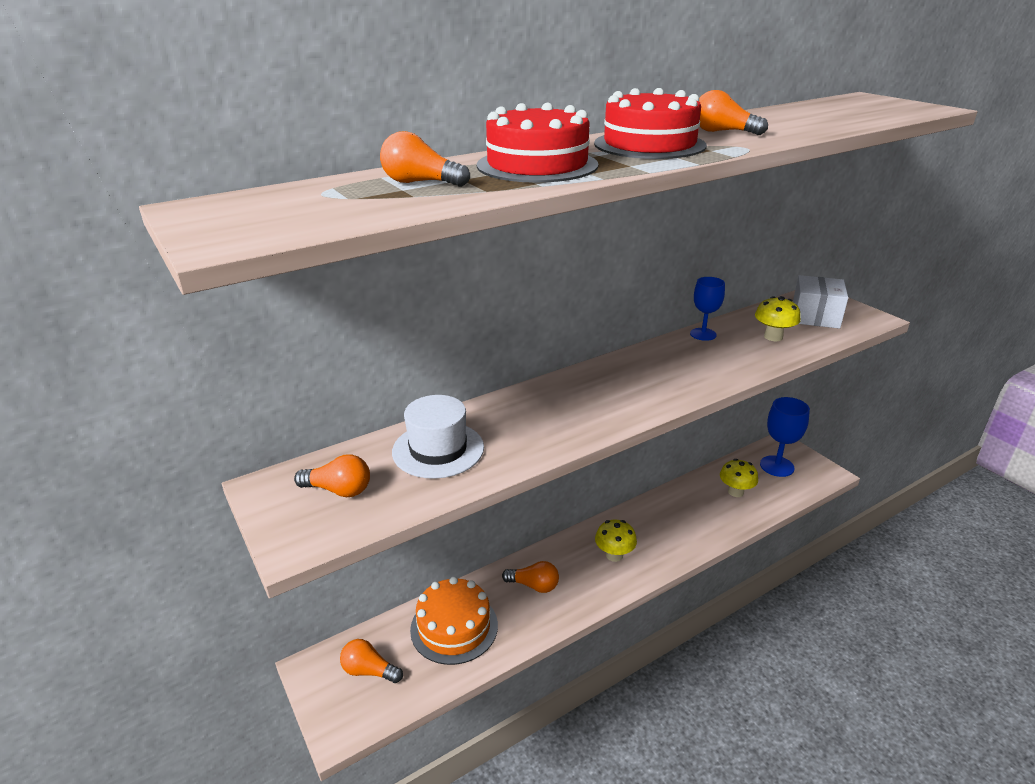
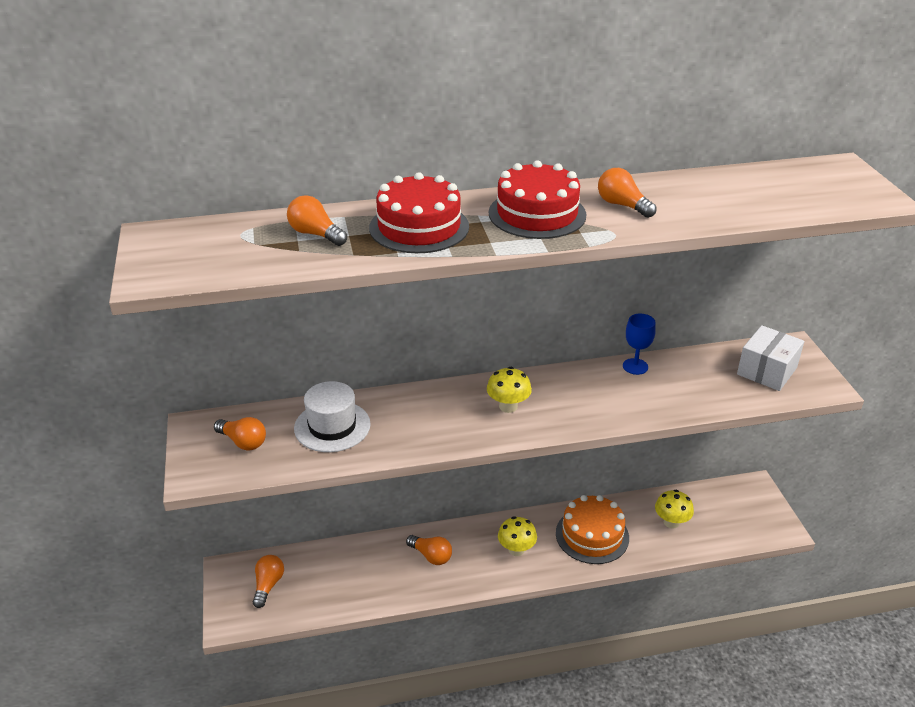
camera: 20 degrees right, 5 degrees up
(369, 671) = (268, 585): orange light bulb -> orange light bulb turned 60 degrees clockwise
(454, 627) = (348, 571): orange cake -> orange cake (592, 535)
(773, 337) = (702, 385): yellow mushroom -> yellow mushroom (508, 406)
(777, 466) = (733, 507): blue goblet -> none

